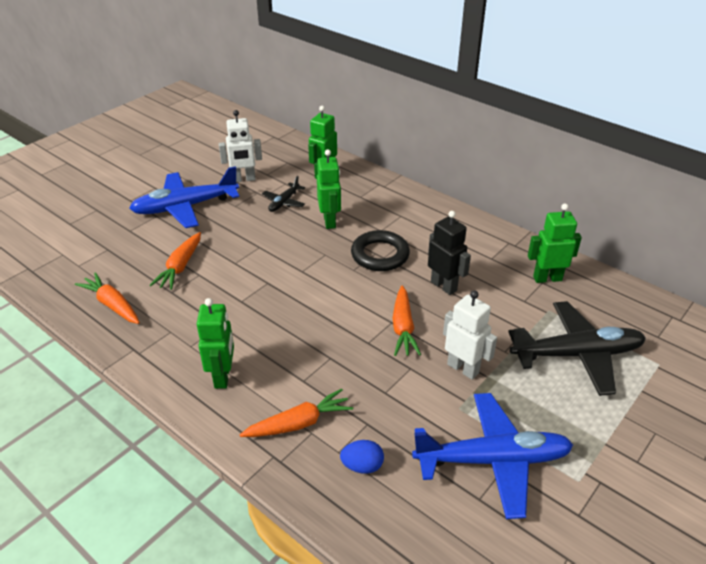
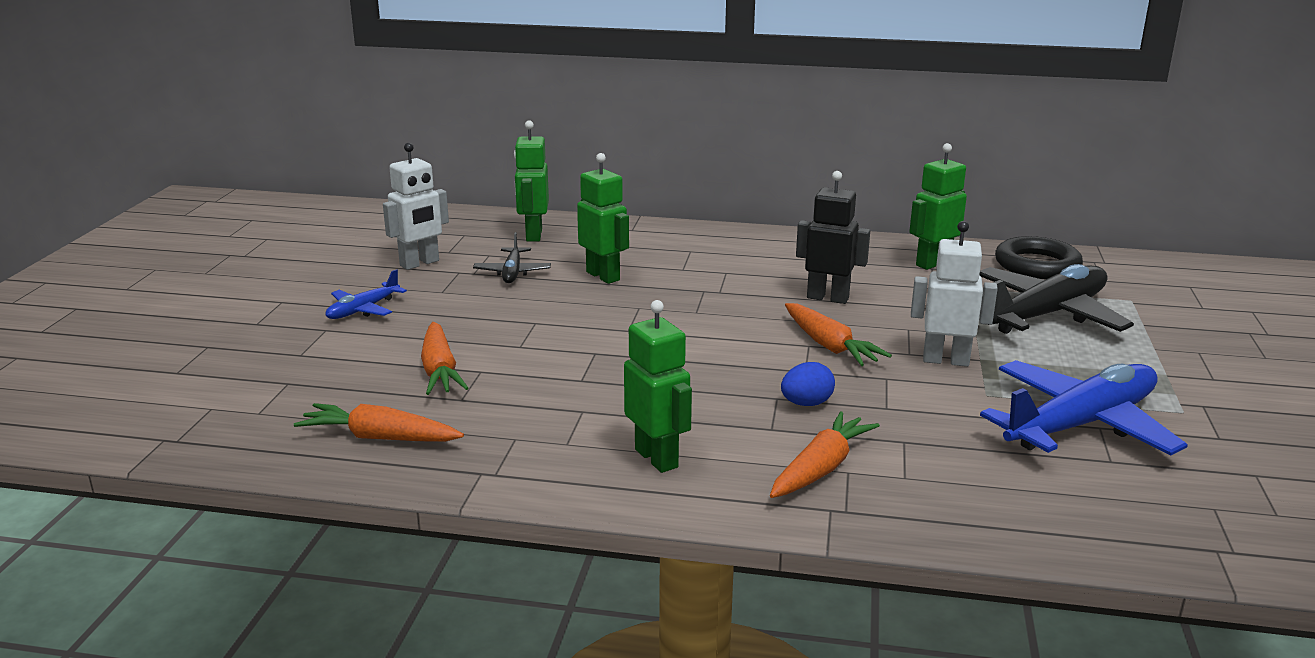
camera: 30 degrees left, 15 degrees down
(185, 207) = (363, 310): blue plane -> blue plane, size x0.49
(362, 466) = (950, 479): blue egg -> blue egg (806, 404)
(380, 255) = (712, 290): black ring -> black ring (1037, 265)

